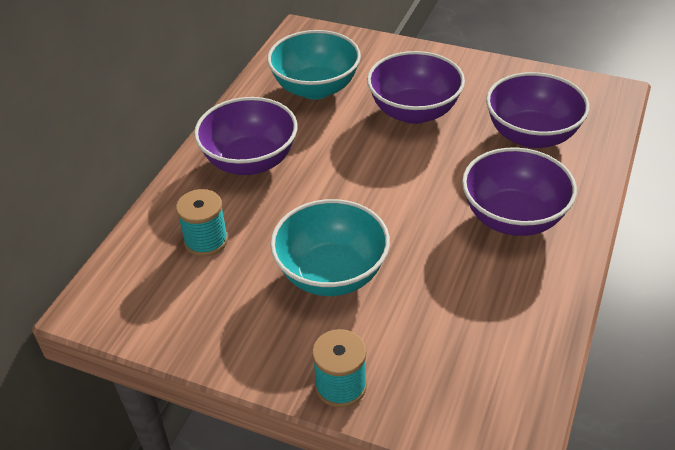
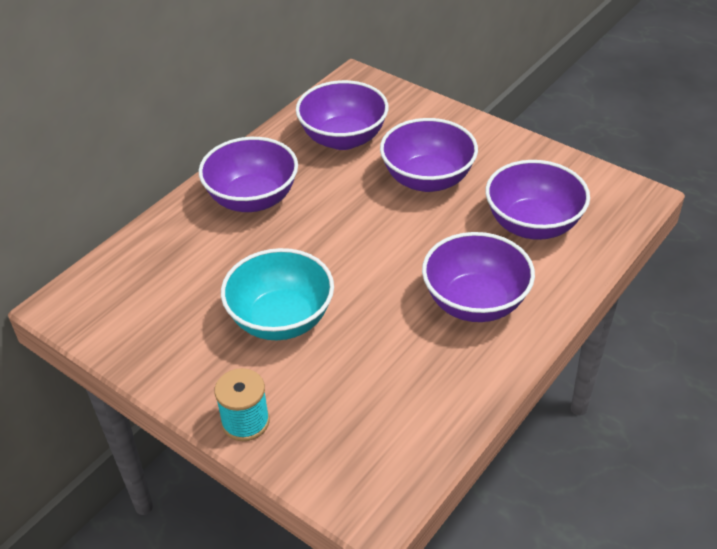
camera: 15 degrees right, 0 degrees up
(206, 241) = (183, 266): turquoise spool -> none
(315, 88) = (343, 138): turquoise bowl -> purple bowl

